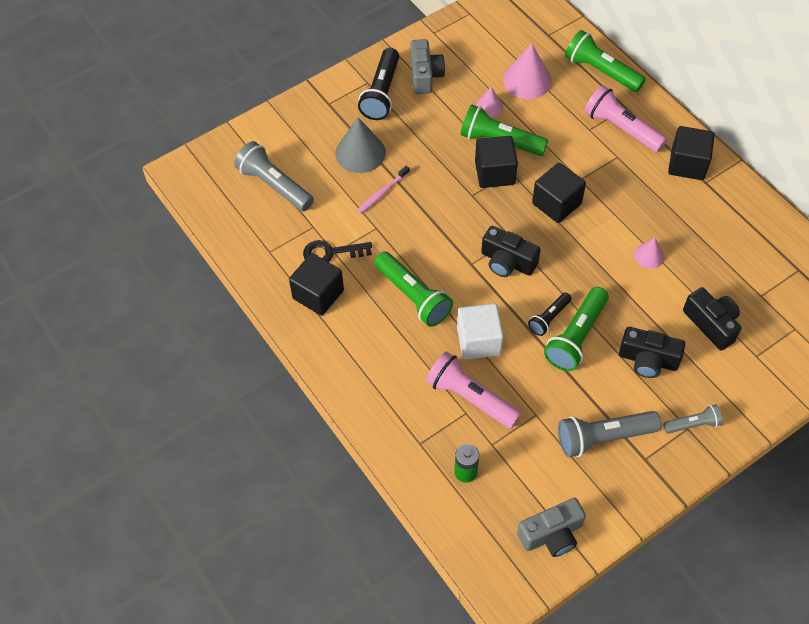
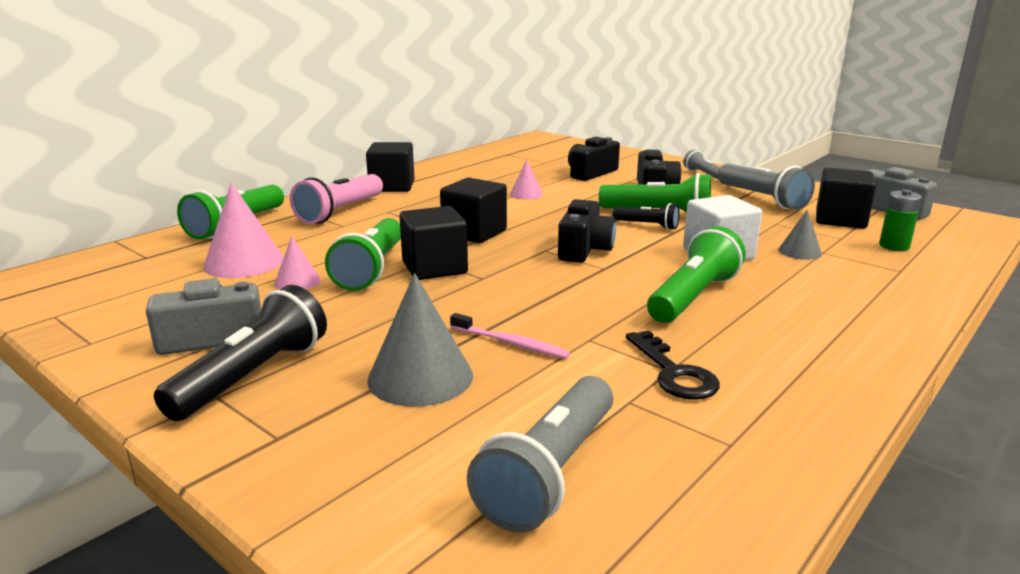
camera: 105 degrees left, 35 degrees down
(318, 294) = (770, 372): black cube -> black cube (840, 220)
(381, 93) = (253, 376): black flashlight -> black flashlight turned 60 degrees counterclockwise
(470, 397) = (799, 251): pink flashlight -> grey cone

